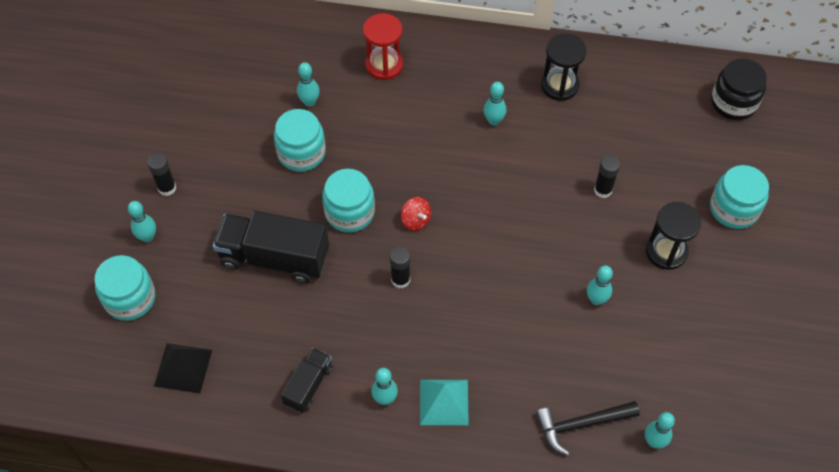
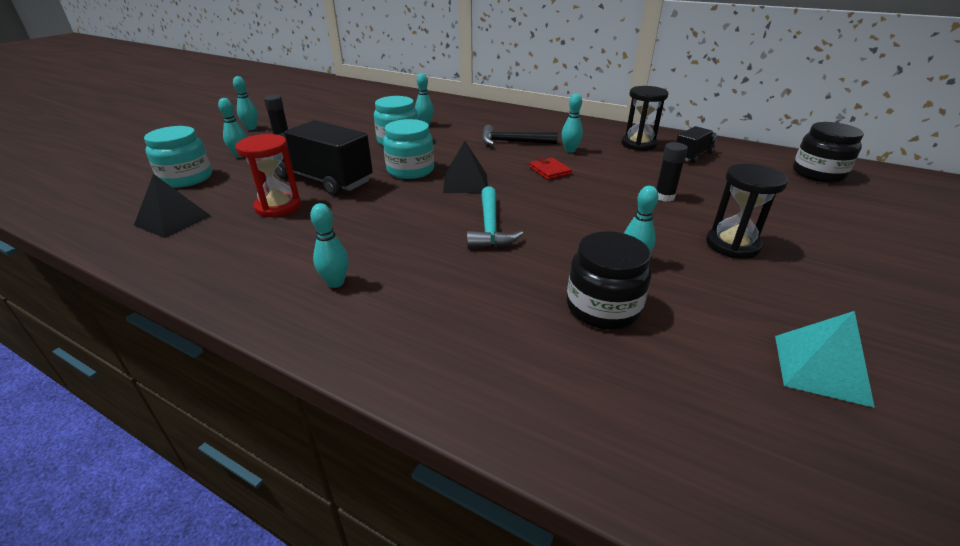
camera: 20 degrees right, 25 degrees down
(308, 385) = (268, 255): black truck -> black truck (692, 155)
(384, 65) = (494, 119): red hourglass -> red hourglass (278, 207)
(400, 279) = (424, 210): black glue stick -> none
(416, 220) = (465, 183): red spinning top -> black pyramid
(444, 402) = (400, 301): turquoise pyramid -> turquoise pyramid (821, 369)
(469, 287) = (490, 227): none -> turquoise hammer
(487, 172) = (549, 171): none -> red wallet
(581, 424) = (571, 368): black hammer -> black hammer (512, 142)
(586, 361) = (603, 307): none -> black jar
(654, 441) = (685, 419): turquoise bowling pin -> turquoise bowling pin (251, 128)
(734, 209) = (823, 231): turquoise jar -> none

